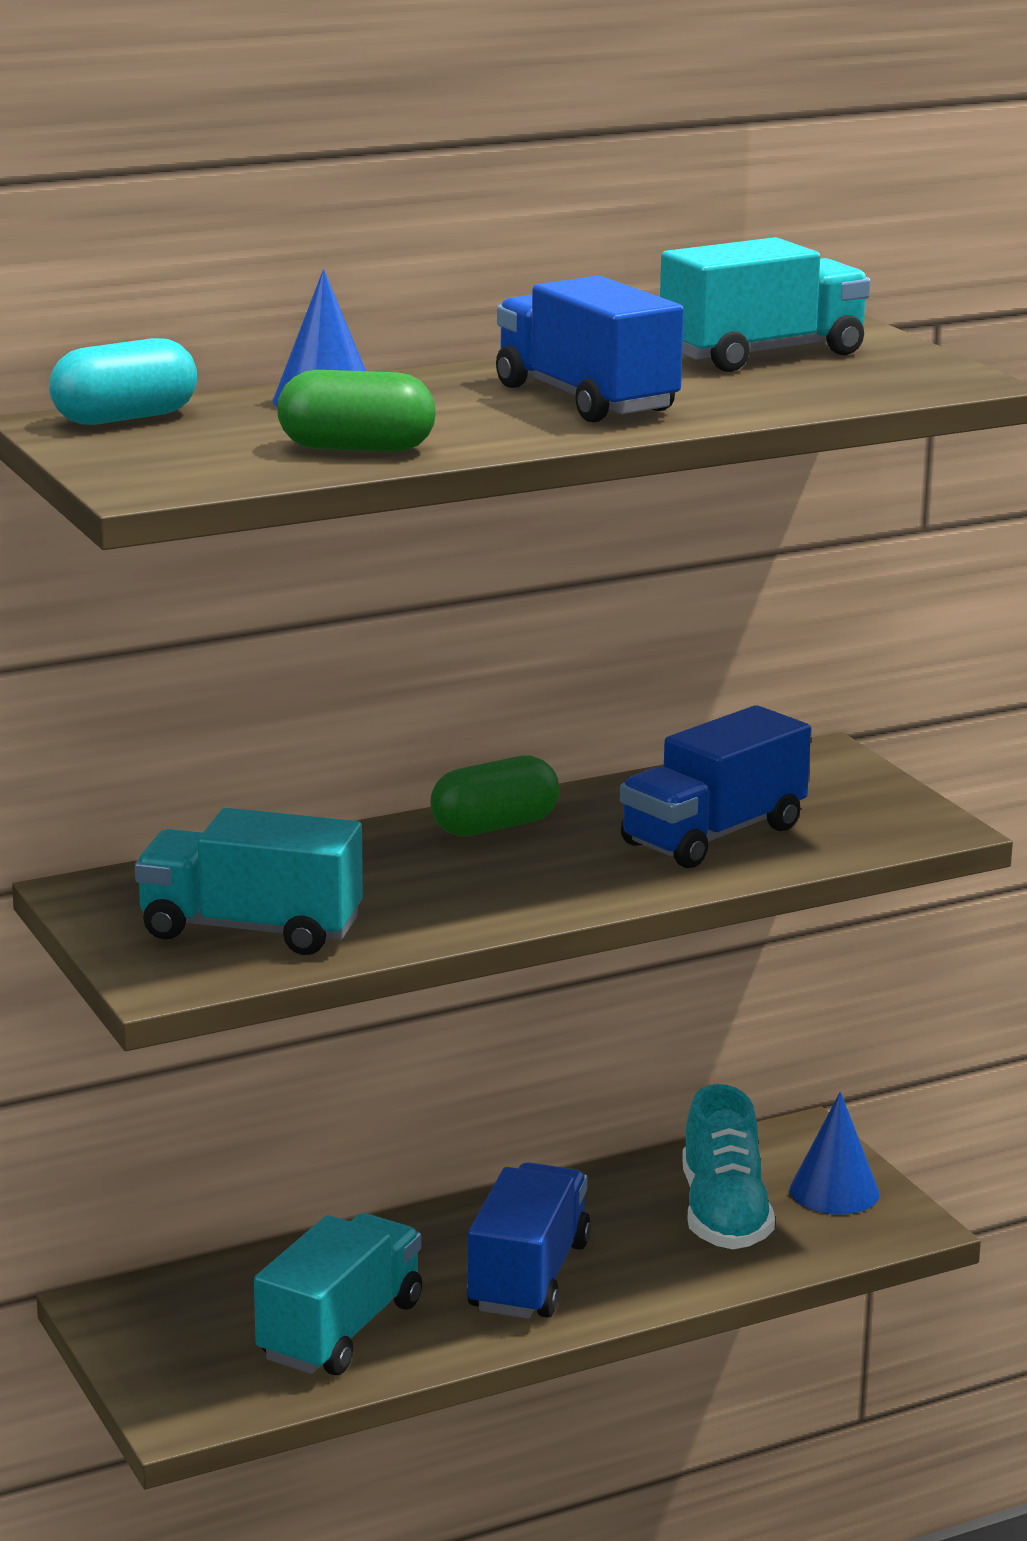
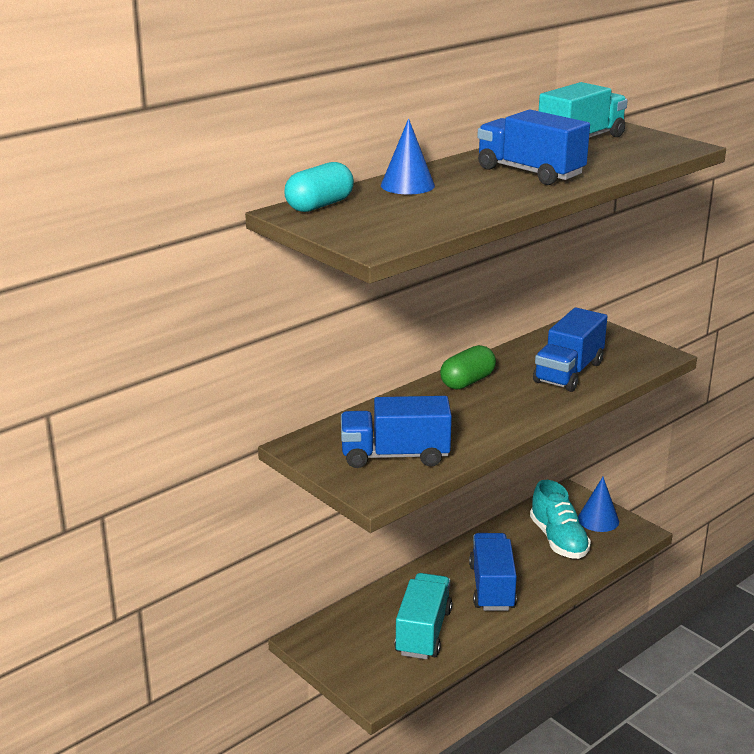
camera: 15 degrees left, 5 degrees up
(251, 929) = (395, 455): turquoise truck -> blue truck
(356, 448) = (453, 211): green capsule -> none

